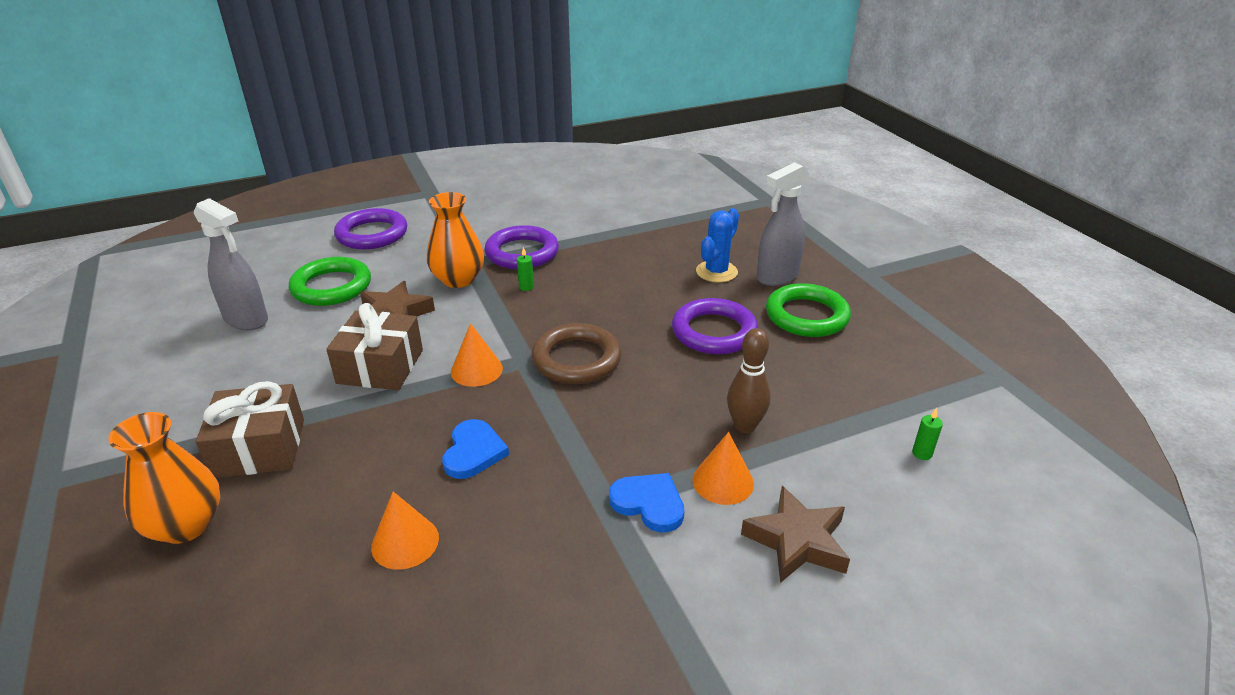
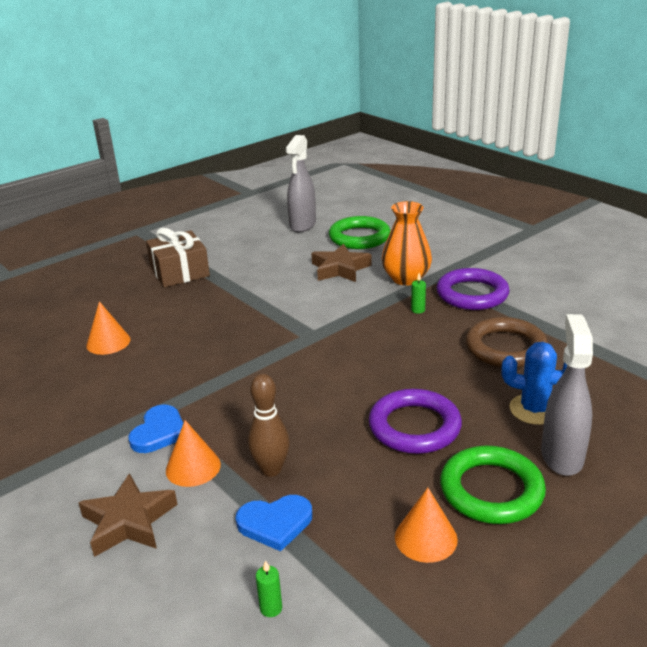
camera: 75 degrees right, 5 degrees down
(186, 525) = (113, 274): orange vase -> none
(372, 234) = (443, 228): purple ring -> none
(380, 366) = (275, 283): brown gift -> none
(473, 452) = (196, 343): blue heart -> blue heart (275, 523)
(476, 370) = (289, 319): orange cone -> orange cone (426, 538)
(576, 359) = (326, 359): brown ring -> brown ring (505, 348)
(777, 277) = (562, 456): grey spray bottle -> grey spray bottle turned 60 degrees clockwise

